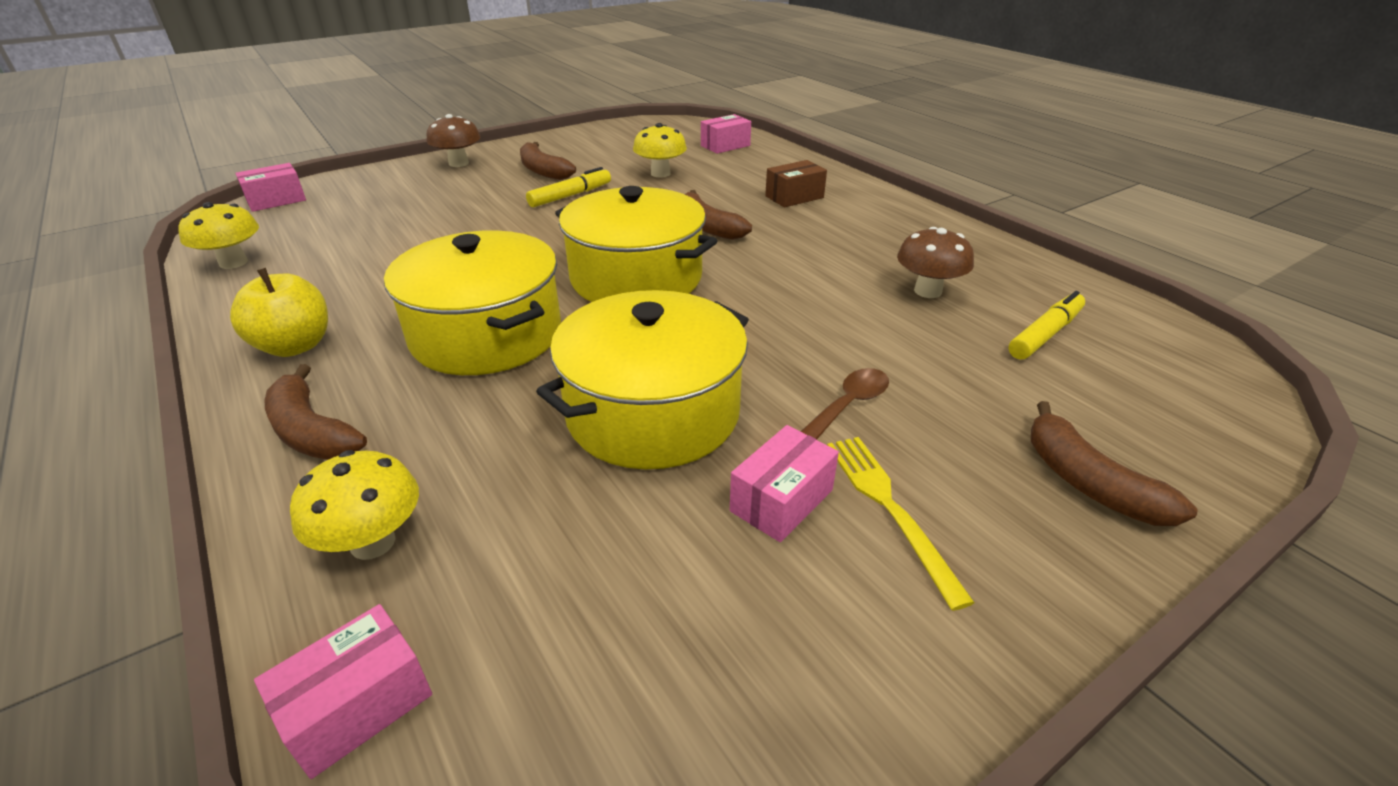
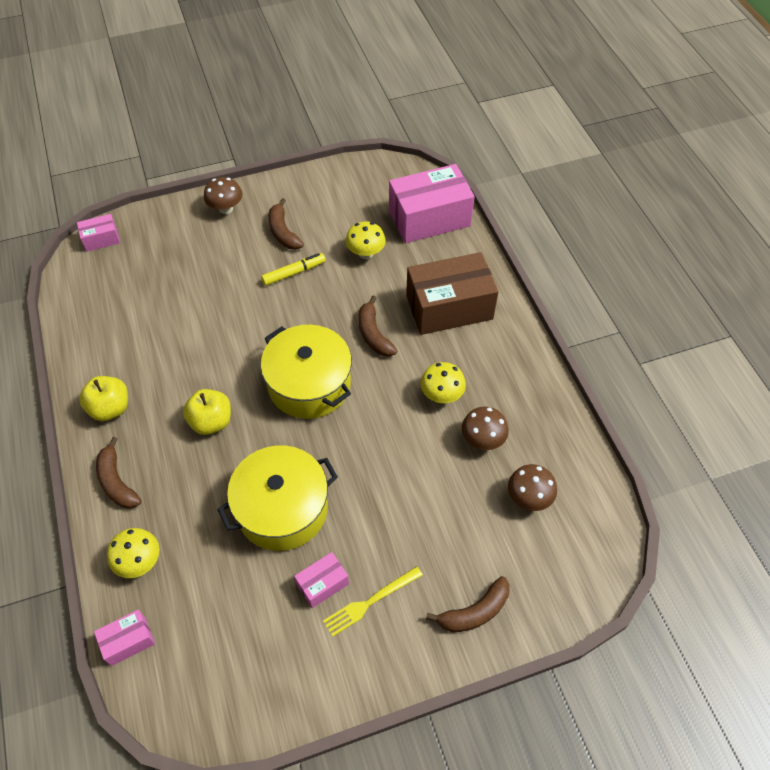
camera: 15 degrees right, 20 degrees up
(233, 263) = (77, 314): yellow mushroom -> yellow mushroom (441, 395)
(486, 334) = (211, 422): yellow pot -> yellow apple
(725, 146) = (429, 218): pink box -> pink box, size x2.13
(794, 197) = (449, 307): brown box -> brown box, size x2.13
(849, 404) = (385, 528): brown spoon -> none
(889, 508) = (370, 602): yellow fork -> yellow fork turned 120 degrees counterclockwise
(1045, 334) = (528, 498): yellow marker -> brown mushroom
(1088, 482) = (474, 612): brown banana -> brown banana turned 105 degrees counterclockwise

